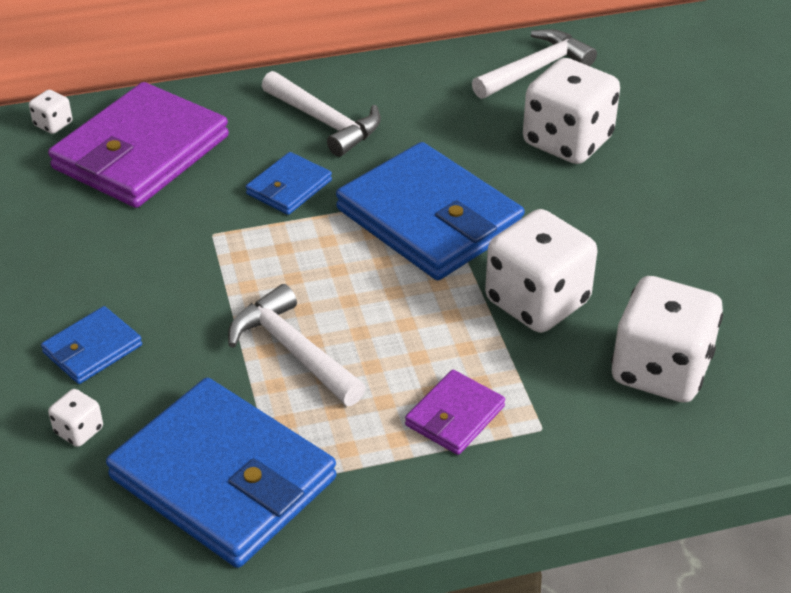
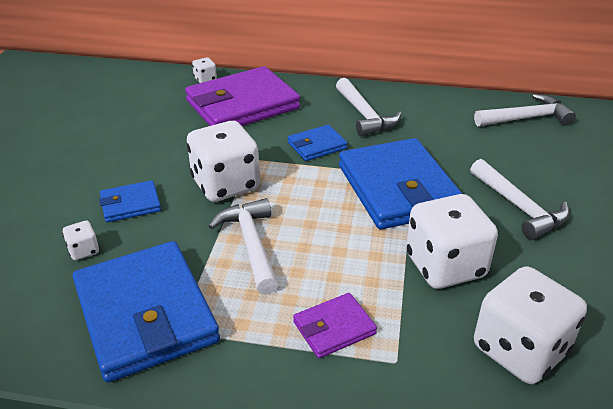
camera: 25 degrees right, 5 degrees down
(567, 141) = (526, 166): white dice -> white dice (225, 185)
(583, 200) = (519, 207): none -> white hammer

